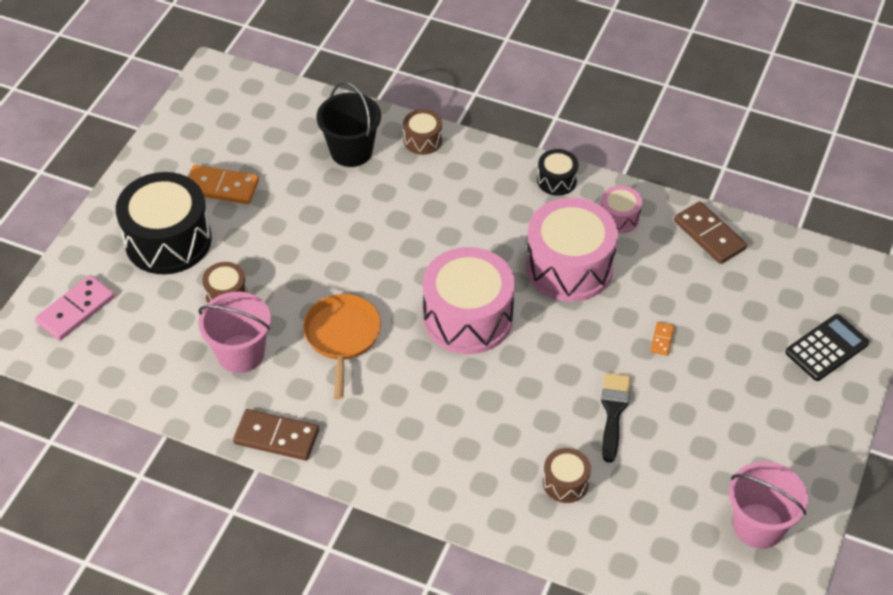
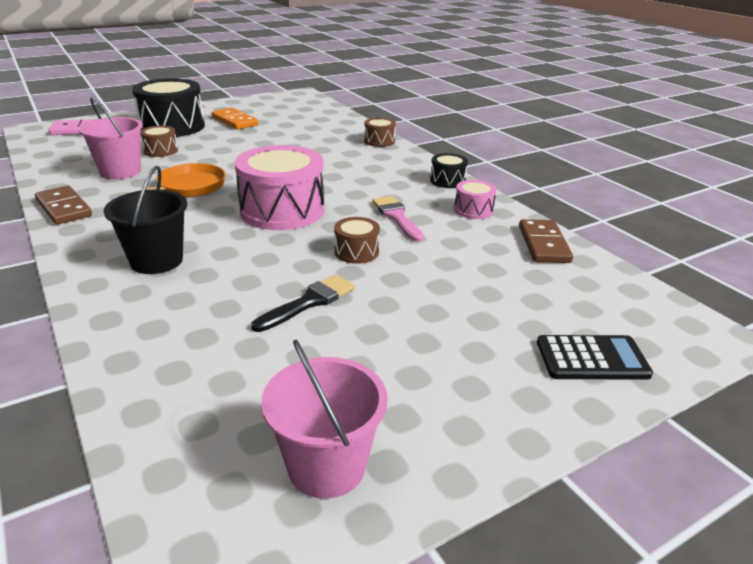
camera: 35 degrees right, 20 degrees down
(351, 151) = (328, 132): black bucket -> black bucket (156, 261)
(565, 482) = (195, 324): brown drum -> brown drum (356, 252)
(569, 267) = (397, 217): pink drum -> pink brush
(662, 340) = (418, 281): orange domino -> none

